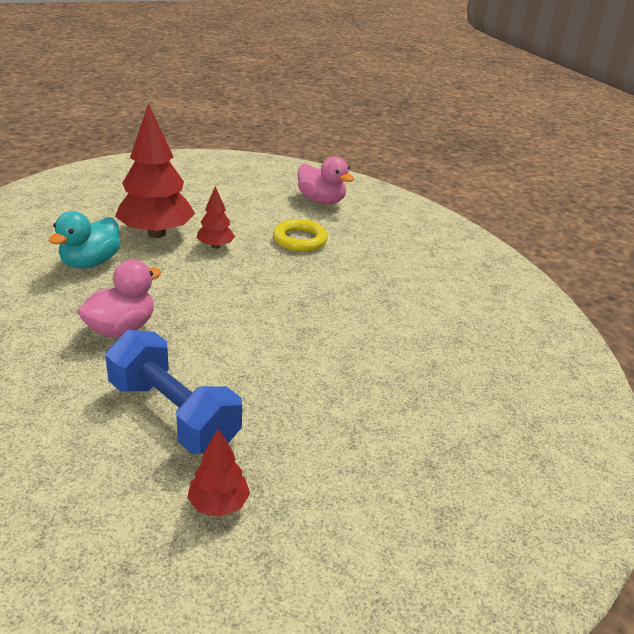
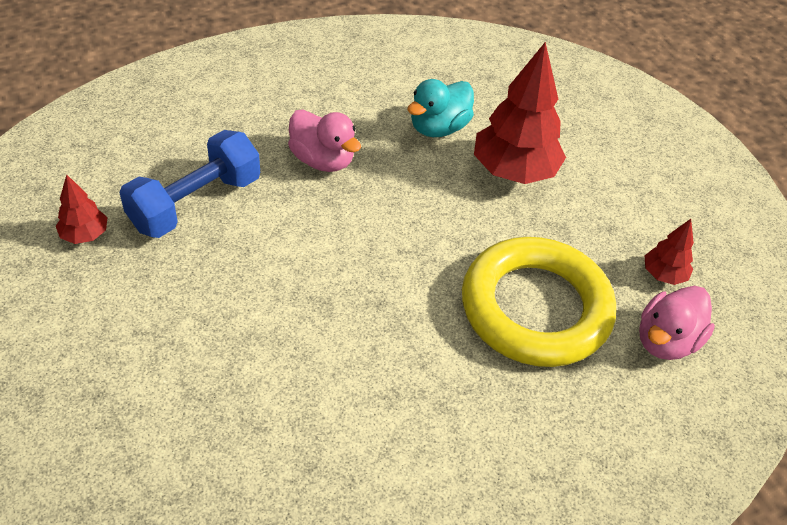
camera: 90 degrees right, 15 degrees up
(90, 263) = (438, 128): turquoise duck -> turquoise duck turned 75 degrees counterclockwise
(215, 246) = (497, 223): red tree -> red tree (663, 275)
(300, 240) = (535, 308): yellow ring -> yellow ring, size x2.03

